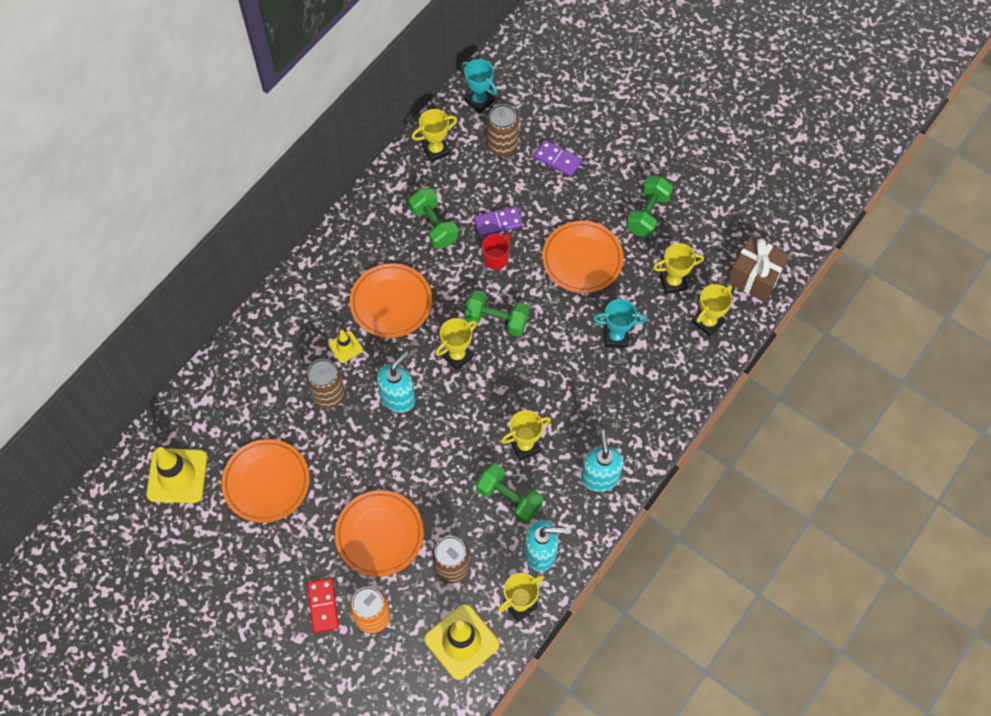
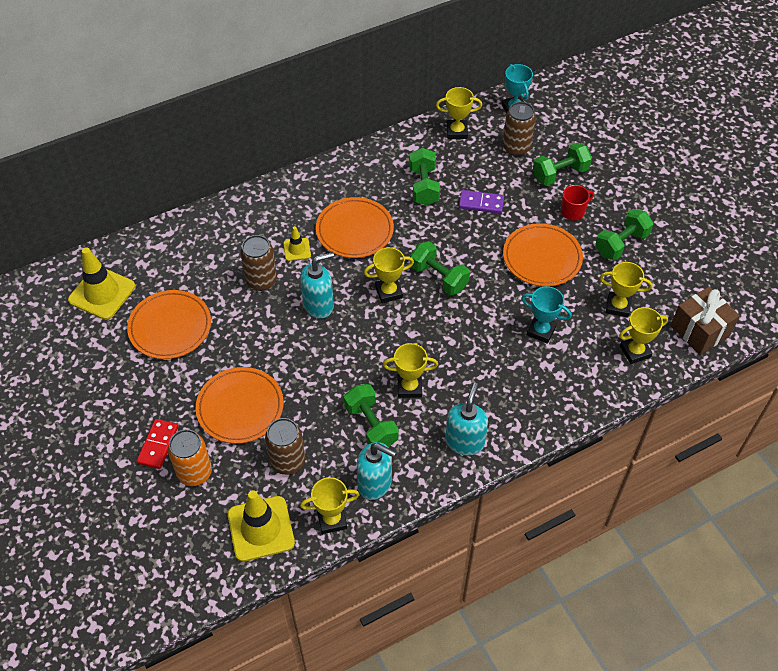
camera: 25 degrees right, 10 degrees down
(496, 258) = (465, 230): red mug -> red mug (573, 211)
(557, 159) = (560, 174): purple domino -> green dumbbell

